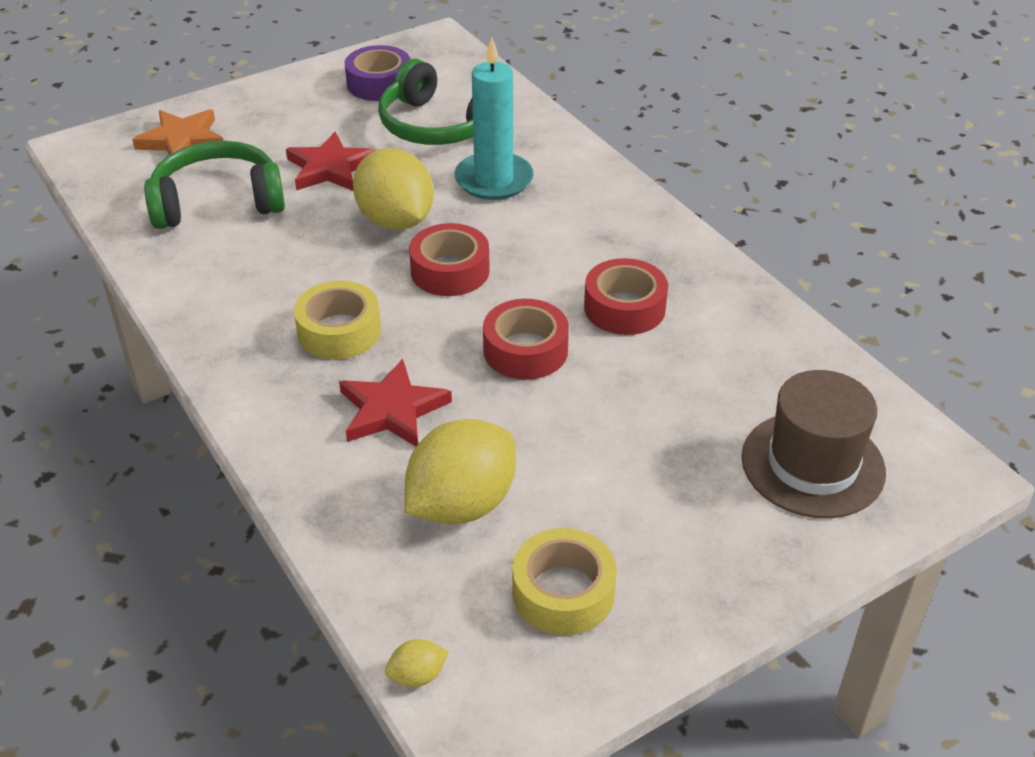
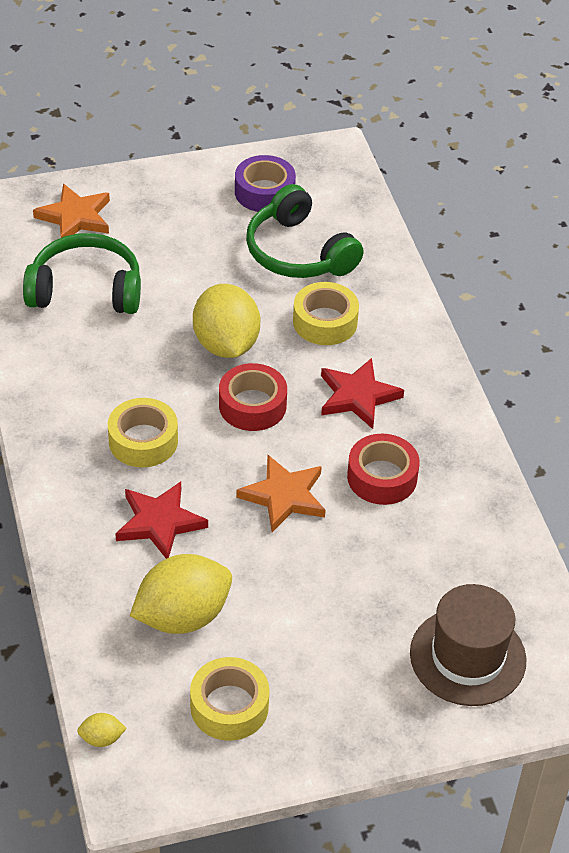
camera: 15 degrees right, 5 degrees up
(330, 168) = (190, 276): red star -> red star (357, 396)
(494, 180) = (325, 322): turquoise candle -> yellow tape
(525, 350) = (284, 496): red tape -> orange star

